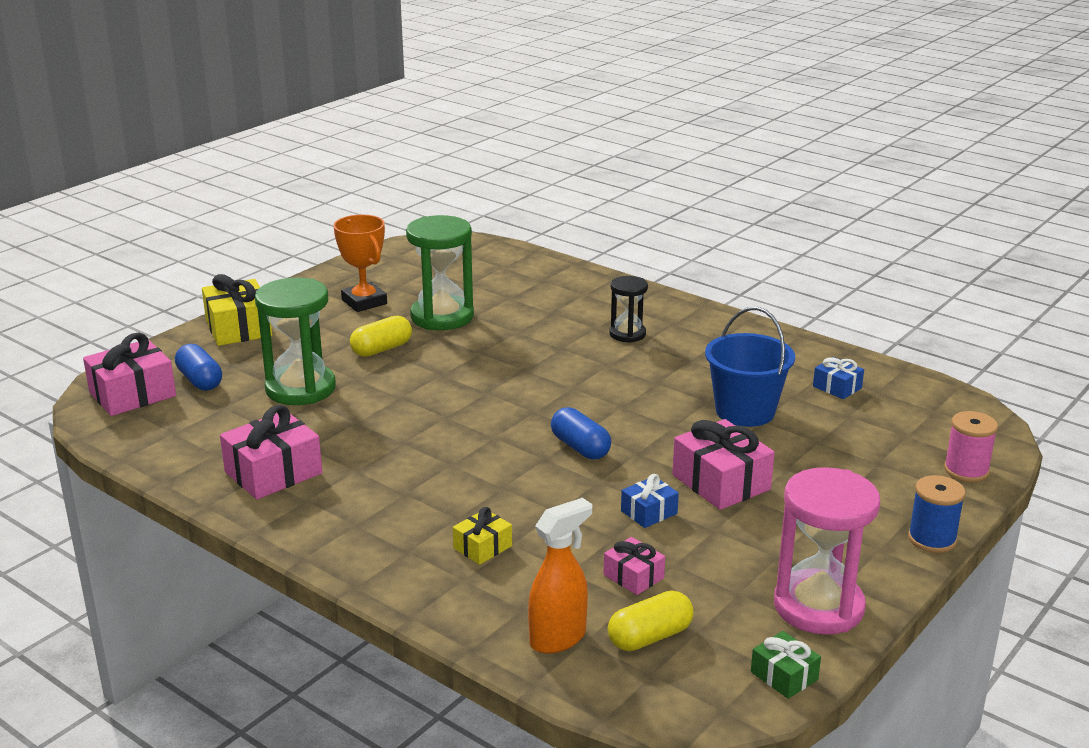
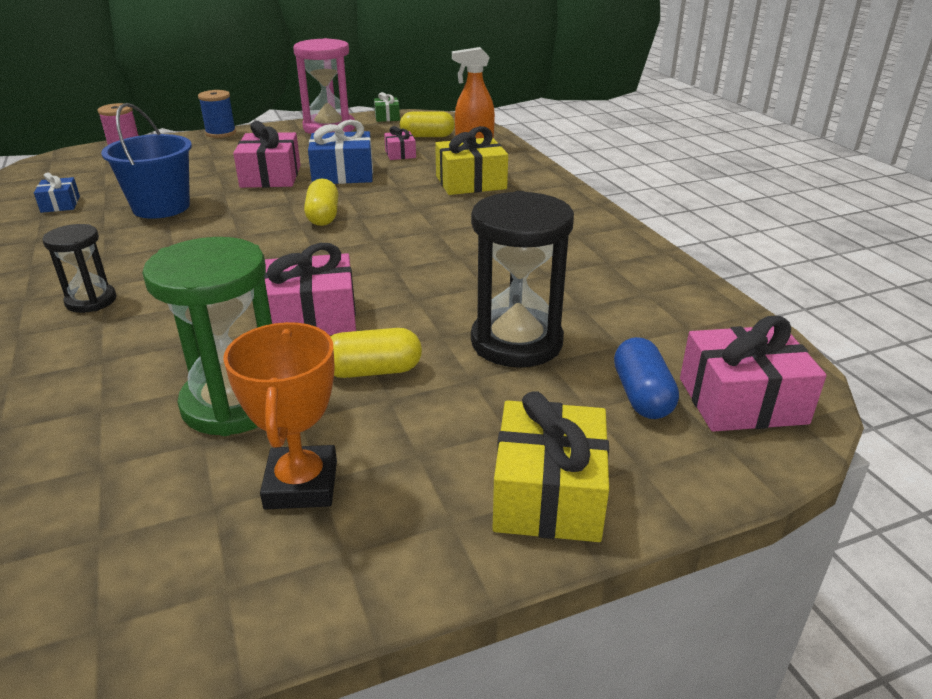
camera: 150 degrees left, 5 degrees up
(273, 473) = (593, 261): pink gift -> pink gift (312, 317)
(300, 389) = (516, 342): green hourglass -> black hourglass
(482, 547) = (471, 183): yellow gift -> yellow gift, size x1.82
(580, 447) = (323, 216): blue capsule -> yellow capsule
(649, 512) = (343, 174): blue gift -> blue gift, size x1.82

